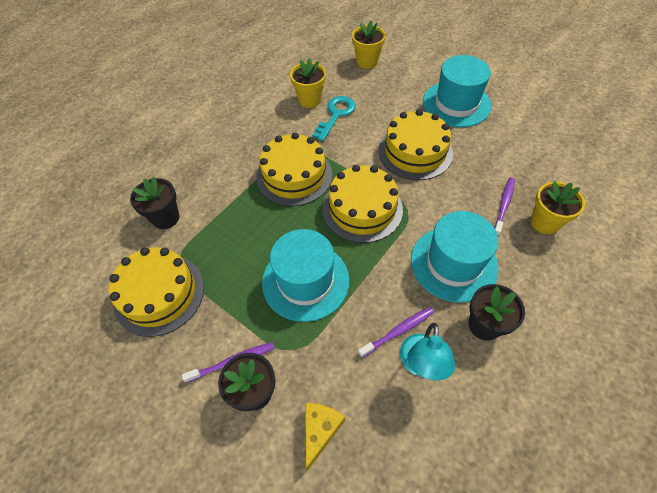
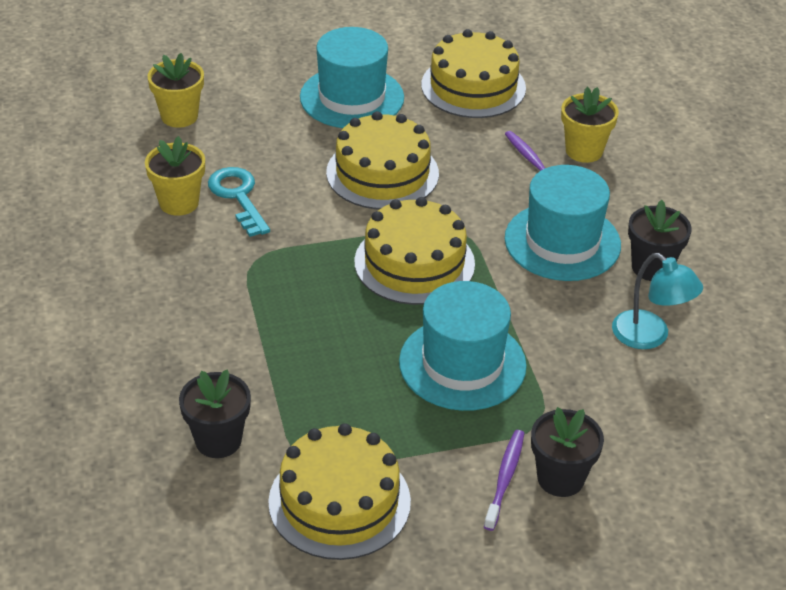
camera: 55 degrees left, 15 degrees down
(294, 175) = (294, 288): yellow cake -> yellow cake (473, 86)
(320, 431) = (650, 450): yellow cheese -> none
(398, 331) = (598, 330): purple toothbrush -> none

